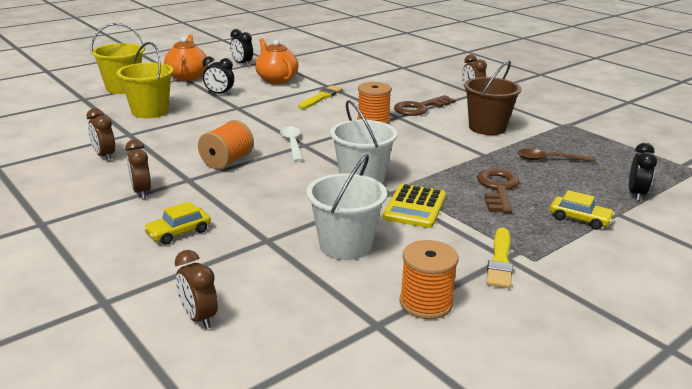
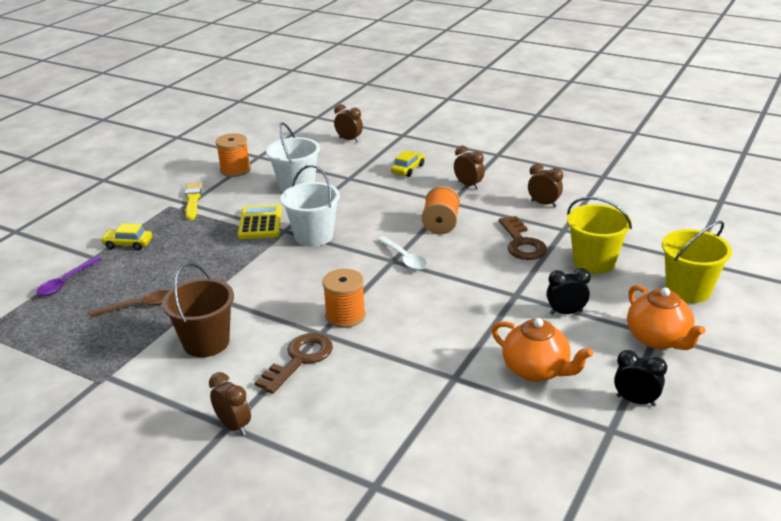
camera: 160 degrees right, 5 degrees up
(321, 97) = (439, 345): yellow brush -> none
(498, 188) = (193, 257): brown key -> brown key (522, 243)
(636, 194) = (66, 282): black clock -> purple spoon

